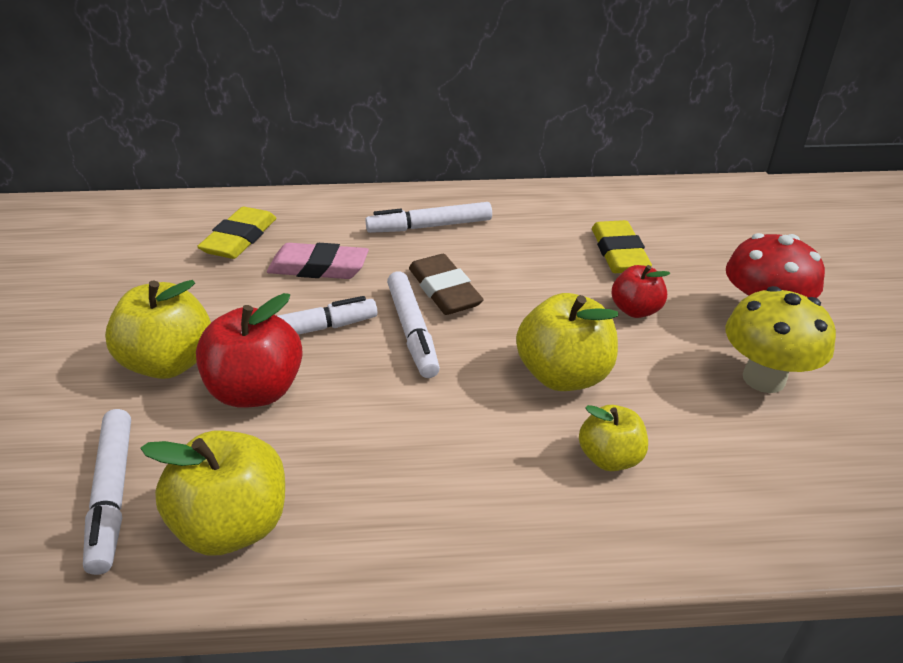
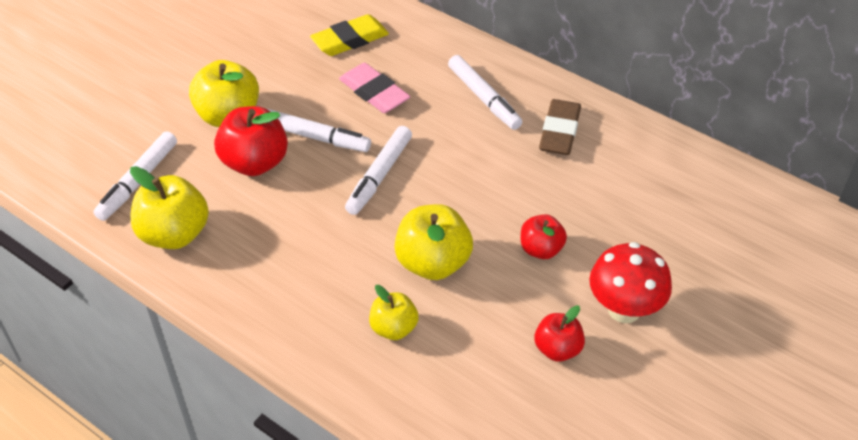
camera: 40 degrees right, 10 degrees up
(430, 226) = (484, 98): white marker -> white marker turned 150 degrees counterclockwise
(444, 290) = (433, 157): brown eraser -> brown eraser (559, 131)
(619, 253) = (593, 199): yellow eraser -> none
(763, 378) = (557, 349): yellow mushroom -> red apple

